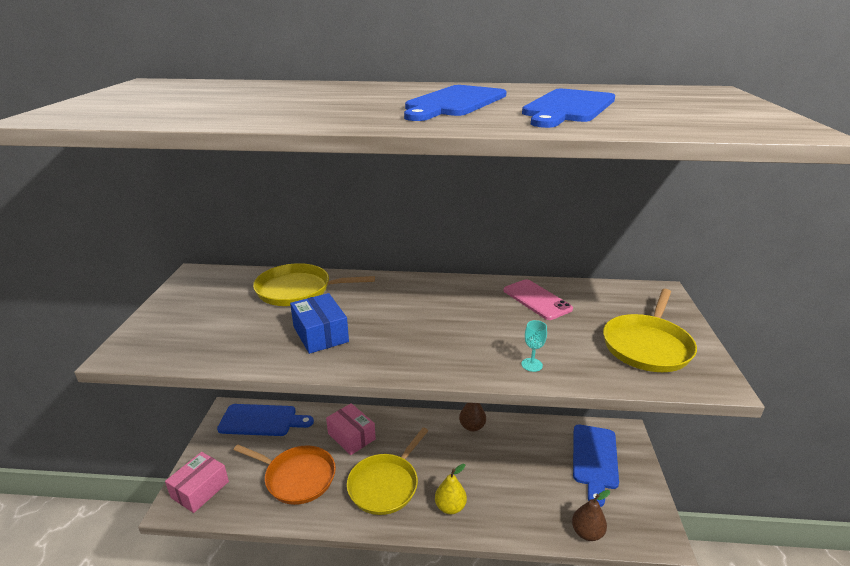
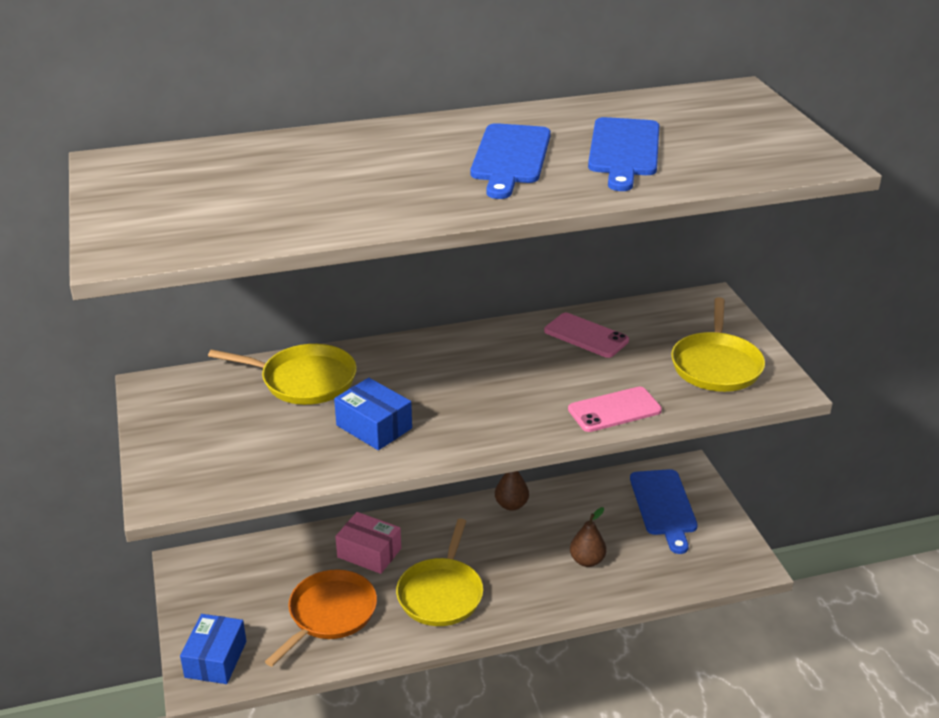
camera: 20 degrees left, 5 degrees up
(200, 489) = (215, 659): pink box -> blue box
(261, 420) = (238, 564): blue cutting board -> none
(297, 477) = (329, 614): orange pan -> orange pan turned 60 degrees counterclockwise
(298, 290) = (304, 380): yellow pan -> yellow pan turned 150 degrees counterclockwise
(450, 507) = (526, 596): yellow pear -> none
(532, 365) = (614, 410): turquoise goblet -> pink phone
(587, 532) = (679, 581): brown pear -> brown pear (587, 560)

